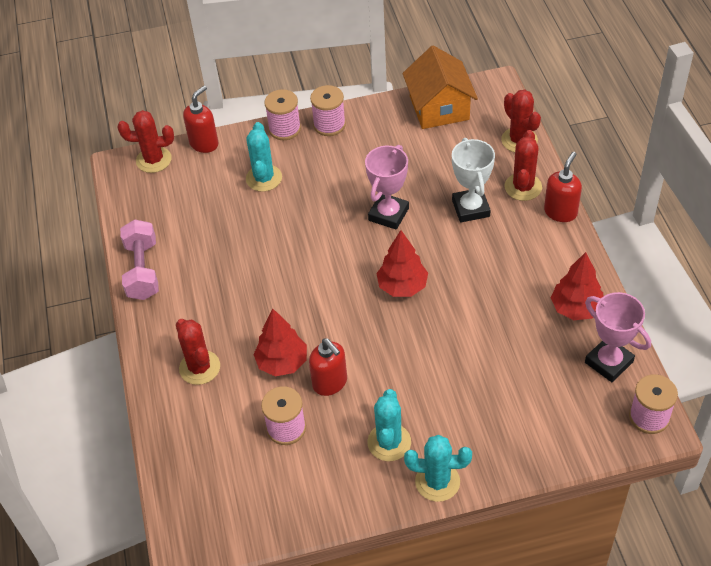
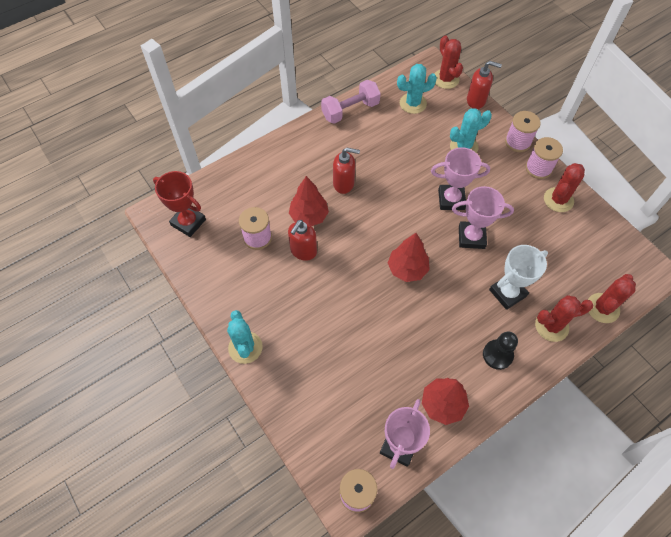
camera: 65 degrees right, 10 degrees up
(199, 367) = (287, 171): red cactus -> red cactus (558, 200)
(222, 505) = (188, 222): none -> red trophy
(330, 215) = (451, 199): none -> pink trophy
(389, 442) = (267, 305): turquoise cactus -> turquoise cactus (413, 103)
(439, 108) = (602, 236): orange house -> none
(538, 242) = (497, 355): none -> black pawn
(560, 212) = (540, 364): red soap dispenser -> red soap dispenser (344, 184)

